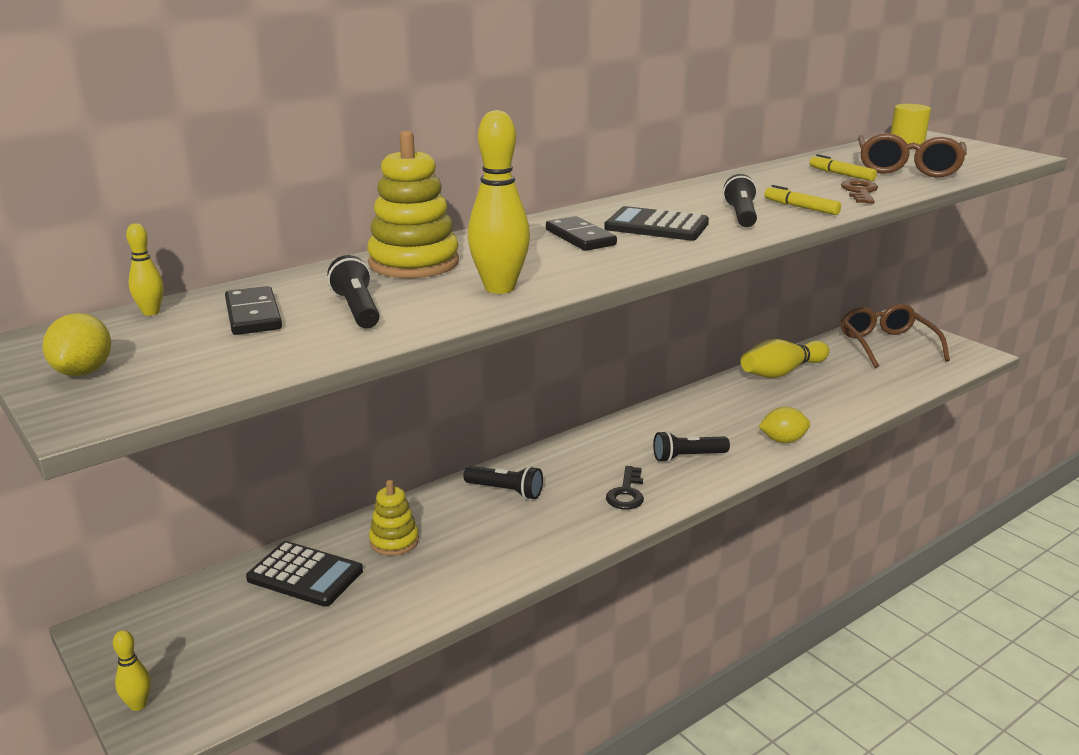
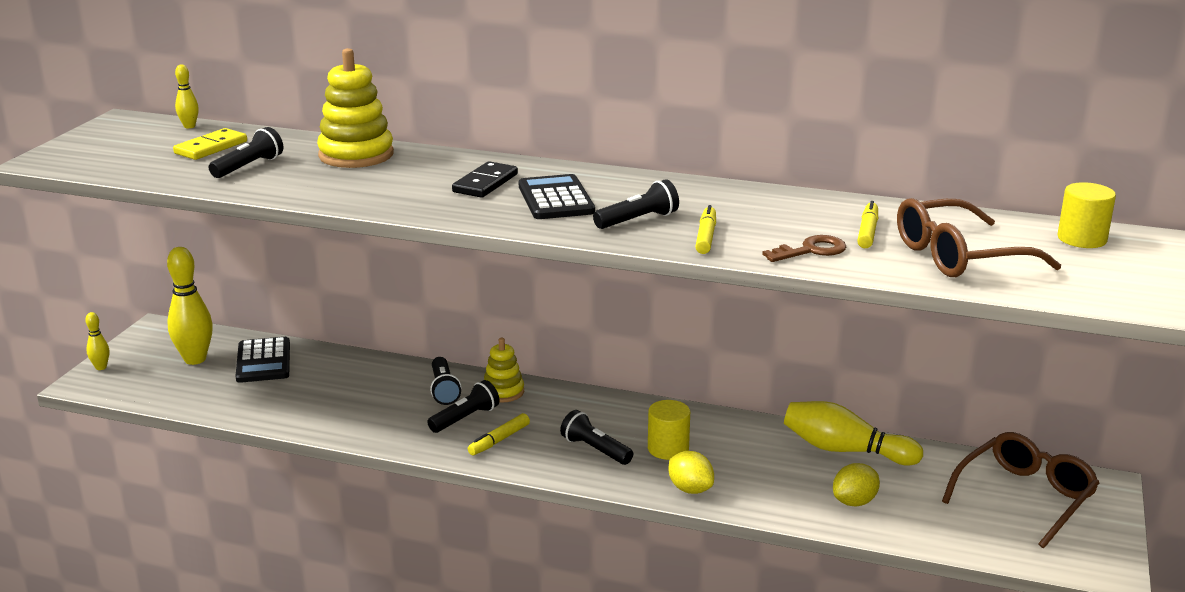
camera: 55 degrees right, 0 degrees up
(83, 372) = (92, 142): yellow lemon -> yellow lemon (854, 502)
(253, 315) = (211, 147): black domino -> yellow domino
(394, 541) = (332, 374): yellow stacking toy -> yellow stacking toy (503, 392)
(499, 288) = (335, 189): yellow bowling pin -> yellow bowling pin (195, 359)
(570, 497) = (465, 418): none -> black flashlight
(626, 493) = (499, 440): black key -> yellow marker
(716, 429) = (668, 449): none -> yellow cylinder

